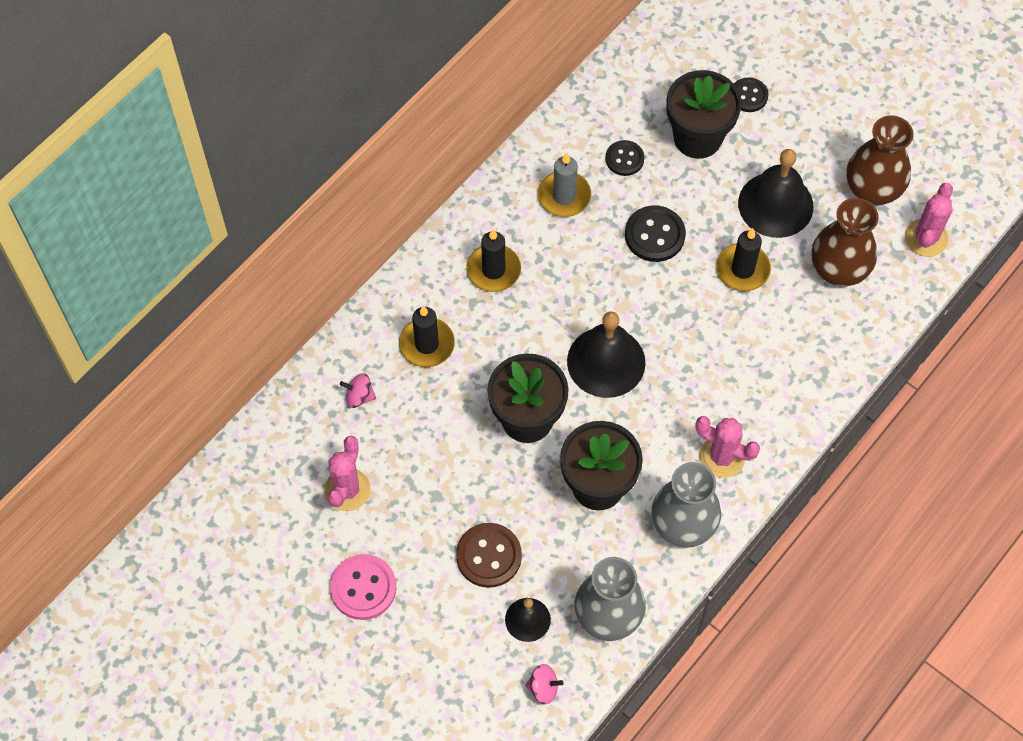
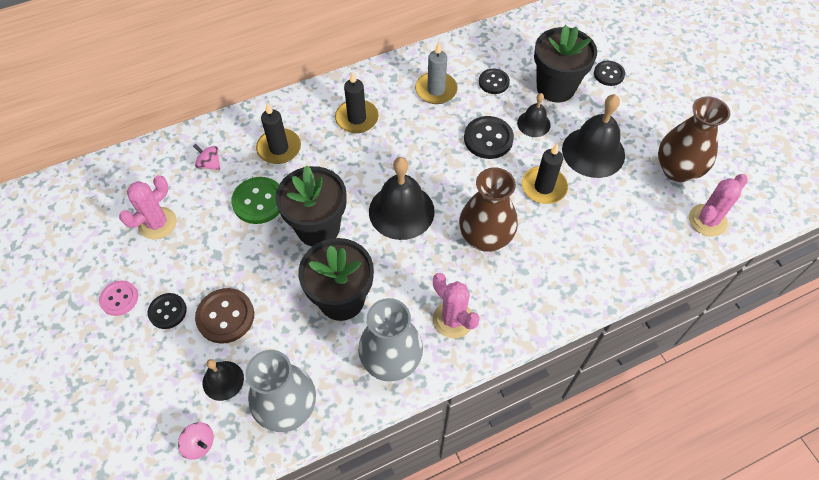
camera: 25 degrees right, 5 degrees down
(363, 588) = (119, 299): pink button -> pink button, size x0.65
(424, 578) = (167, 311): none -> black button
(444, 417) = (258, 201): none -> green button
(695, 195) = (533, 124): none -> black bell
(838, 270) = (622, 216): brown vase -> brown vase (485, 238)

